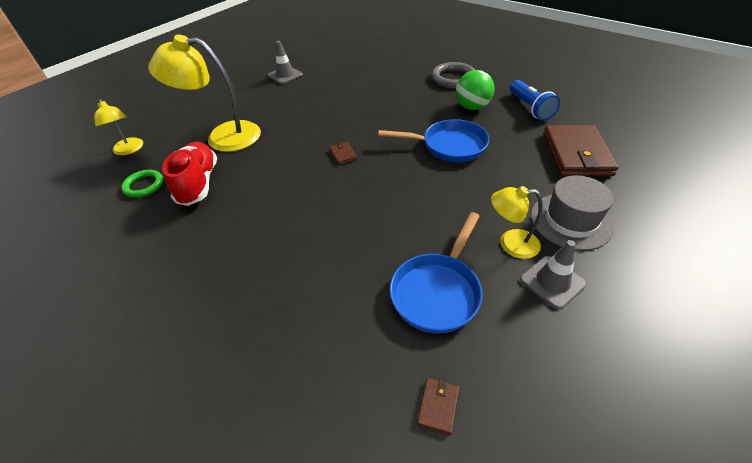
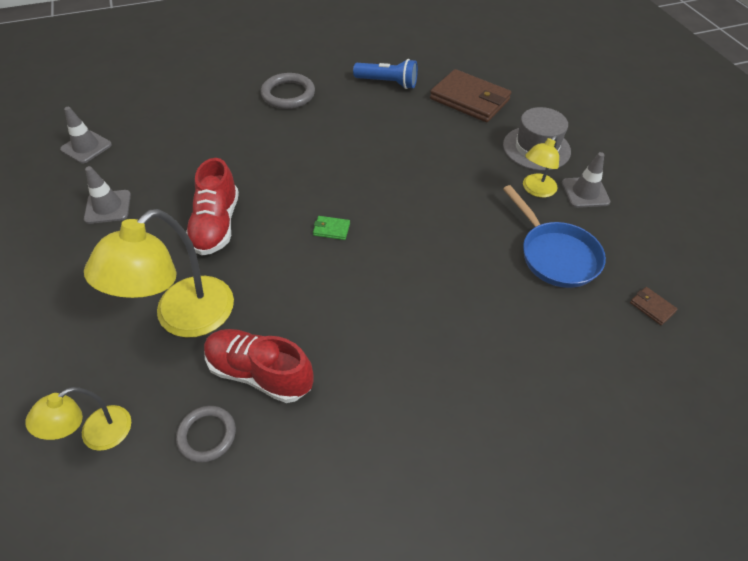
camera: 60 degrees left, 5 degrees up
(129, 150) = (96, 435): yellow lamp -> yellow lamp turned 135 degrees clockwise
(144, 185) = (207, 435): green ring -> grey ring
(304, 112) = (216, 225): none -> red shoe
(323, 48) = (86, 147): none -> grey traffic cone
(343, 154) = (331, 229): brown wallet -> green wallet
(449, 146) = (391, 156): blue pan -> none
(472, 107) = (349, 111): green ball -> none

